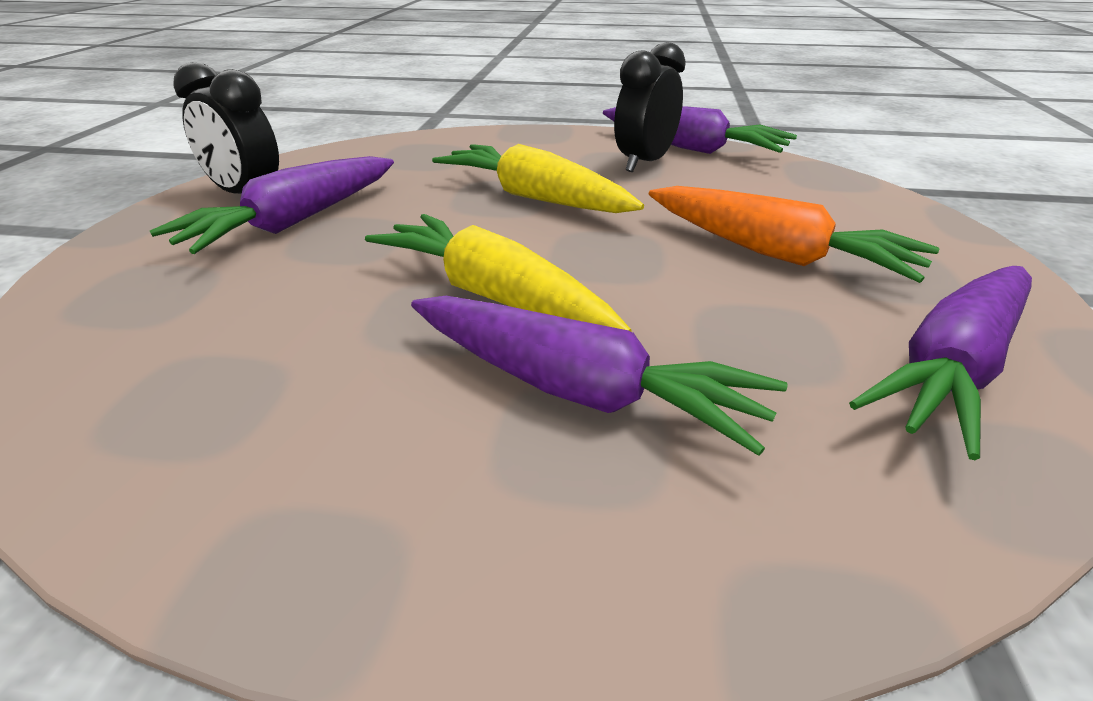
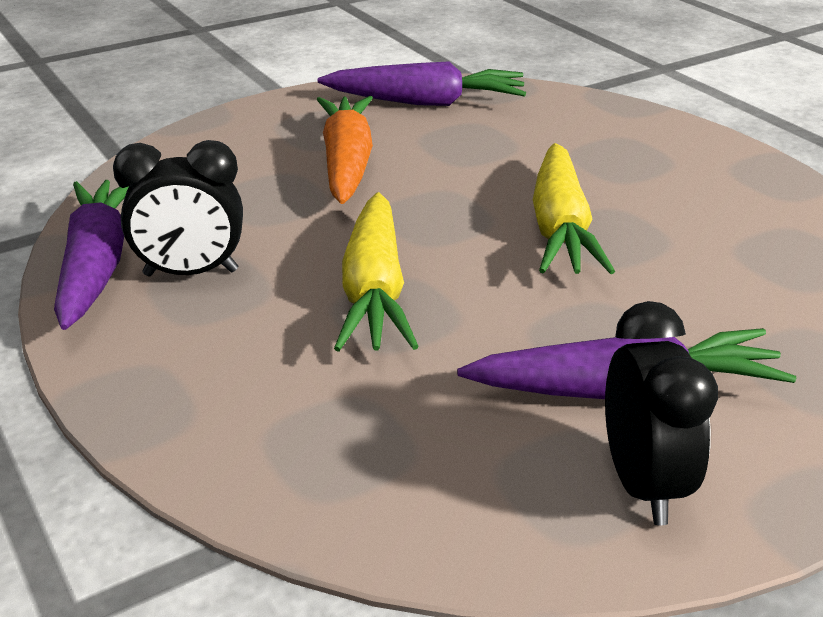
camera: 130 degrees left, 0 degrees up
(578, 390) = (594, 169): purple carrot -> none

